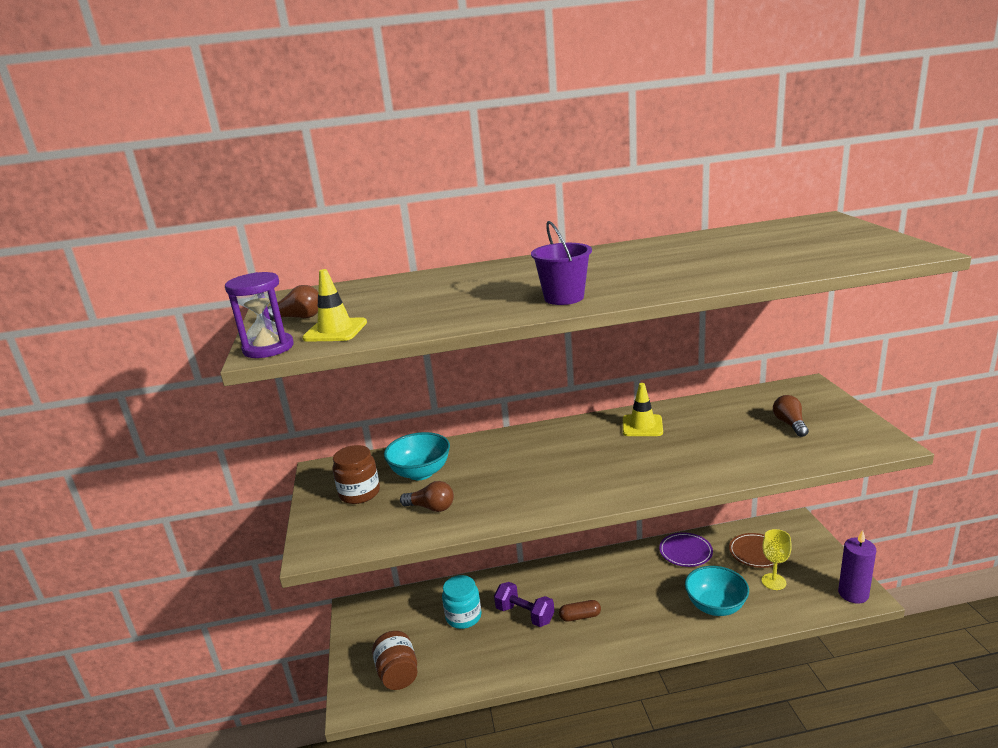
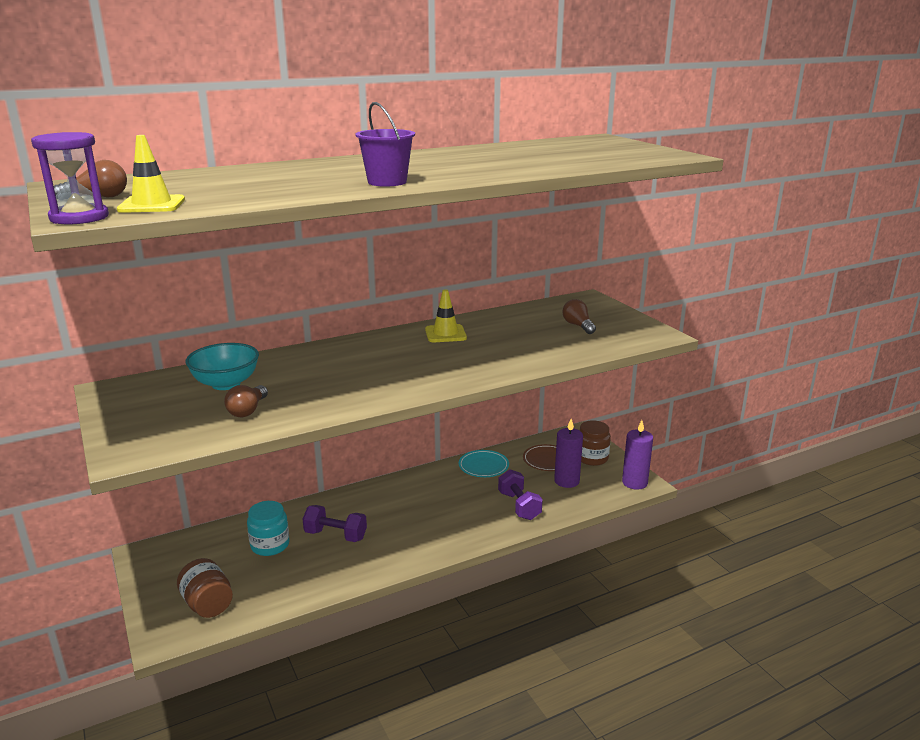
camera: 20 degrees left, 0 degrees up
(359, 493) = (161, 405): brown jar -> brown jar (592, 458)
(431, 507) = (248, 410): brown light bulb -> brown light bulb turned 105 degrees clockwise
(580, 616) = (392, 530): brown capsule -> none
(685, 552) = (483, 466): purple plate -> turquoise plate
(715, 606) = (519, 506): turquoise bowl -> purple dumbbell
(773, 582) = (566, 481): yellow goblet -> purple candle

